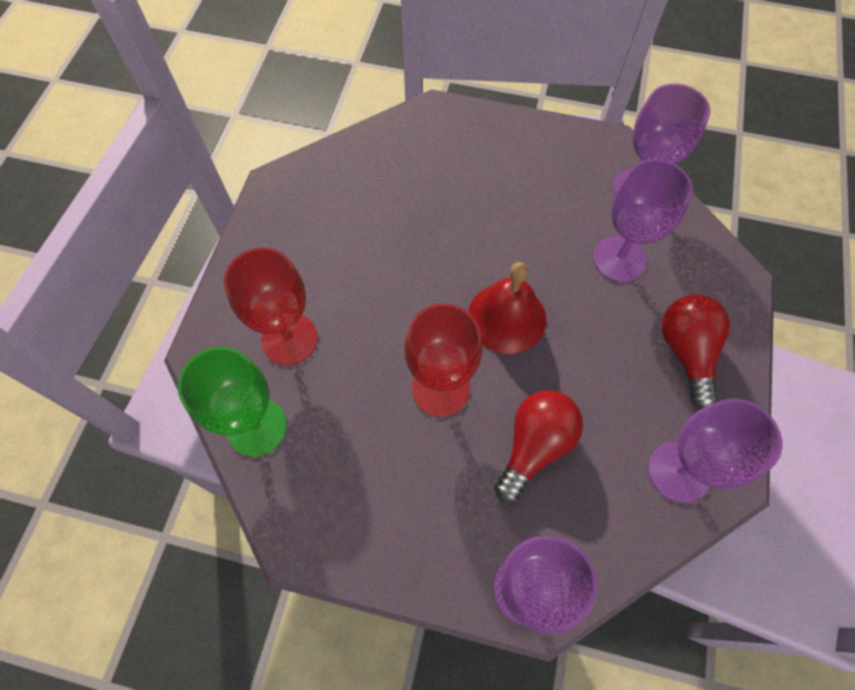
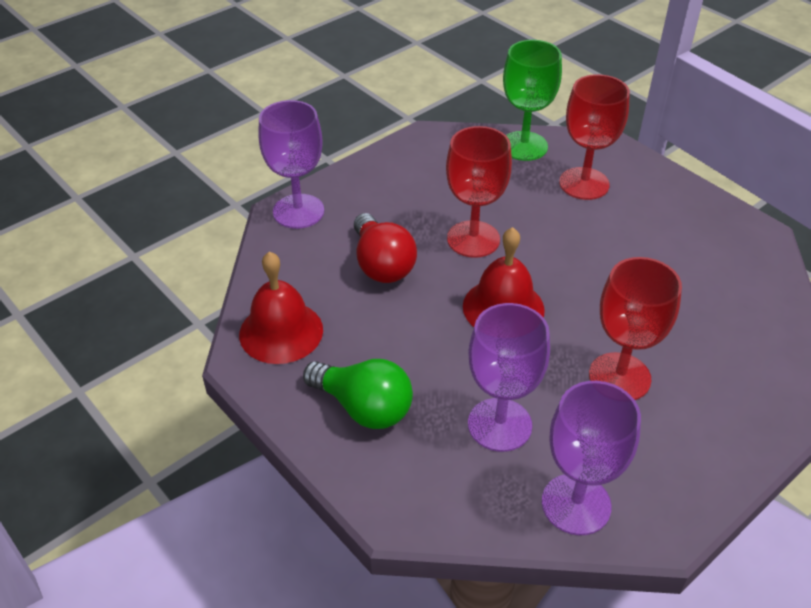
camera: 125 degrees right, 20 degrees down
(514, 211) = (619, 377): none -> red goblet
(679, 472) = (281, 332): purple goblet -> red bell
(686, 352) = (363, 407): red light bulb -> green light bulb

